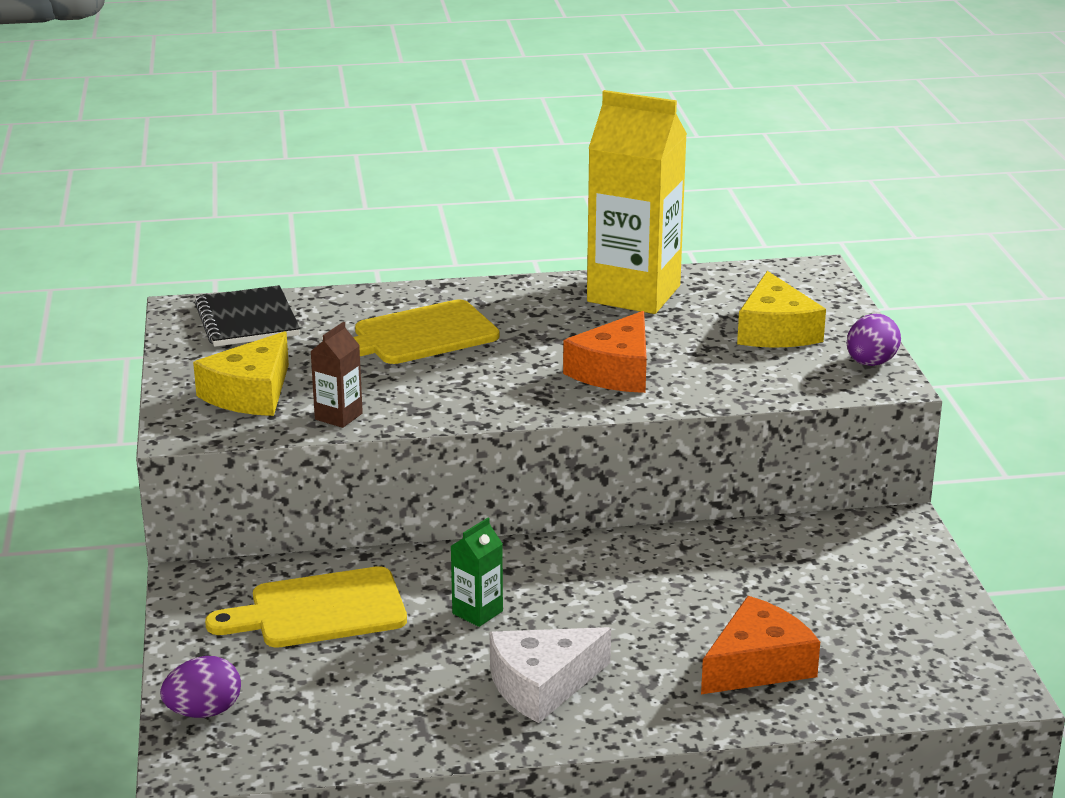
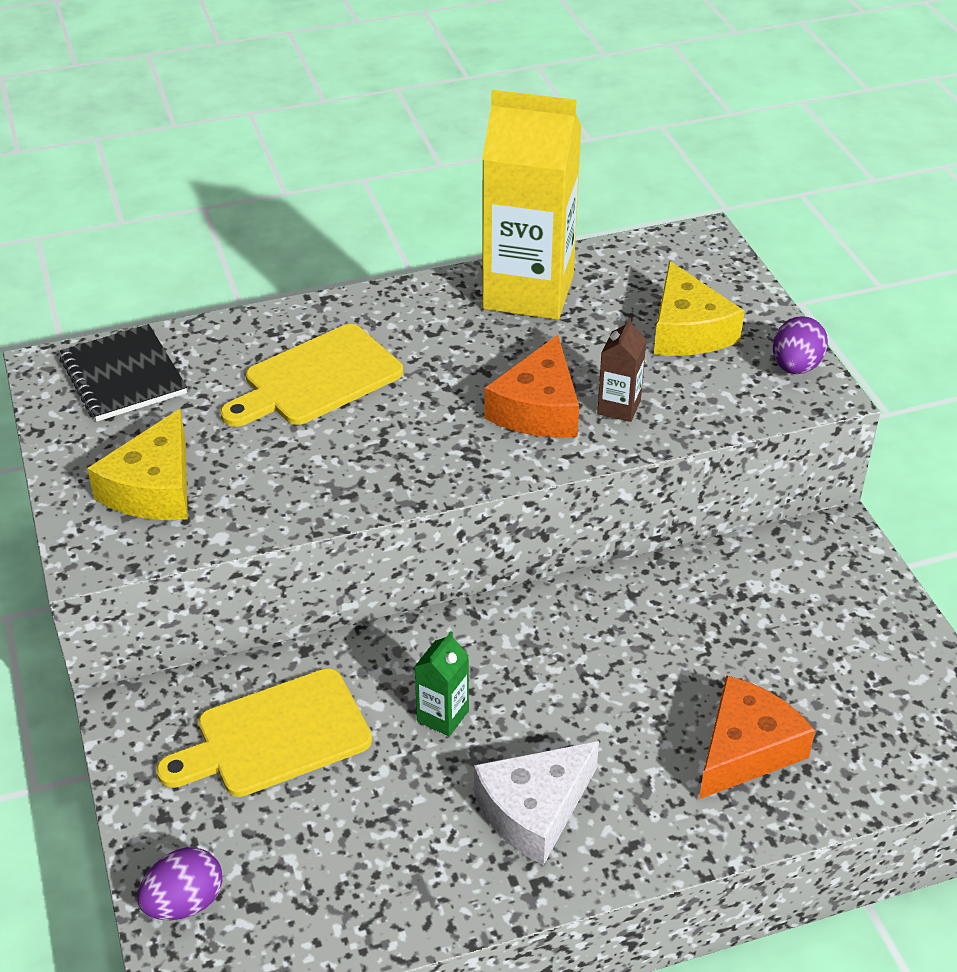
camera: 10 degrees left, 15 degrees up
(338, 416) = (259, 512): brown carton -> brown carton (619, 407)

